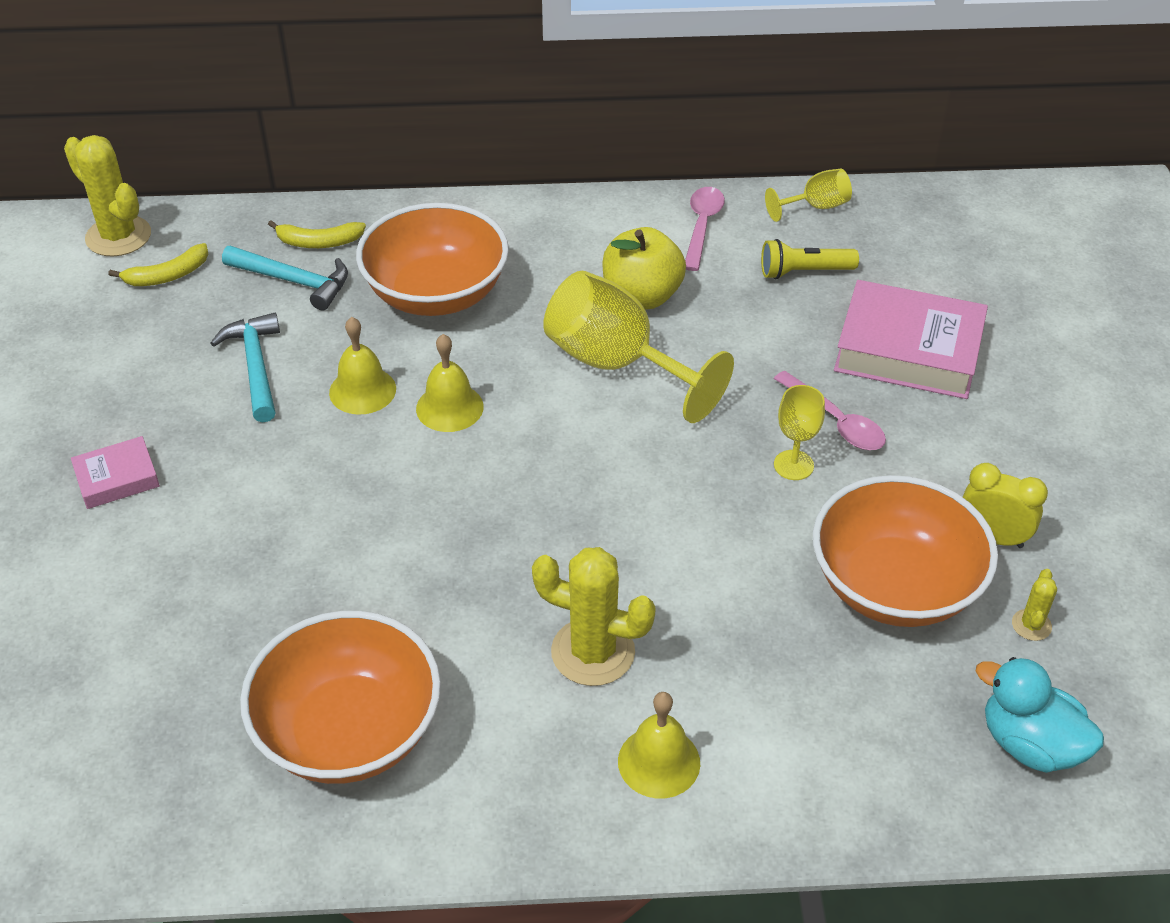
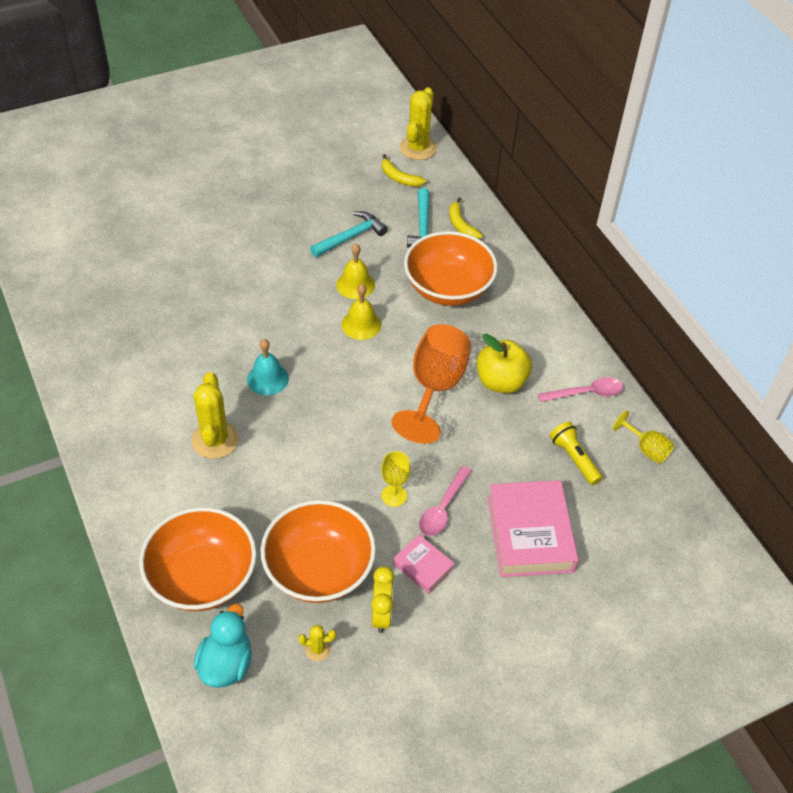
camera: 65 degrees right, 5 degrees up
(117, 478) = (250, 218): pink book -> pink book (423, 566)
(349, 731) = (131, 360): orange bowl -> orange bowl (202, 577)
(498, 550) = (267, 379): none -> turquoise bell
(618, 365) = (434, 388): yellow goblet -> orange goblet
(659, 762) = (155, 488): yellow bell -> none

